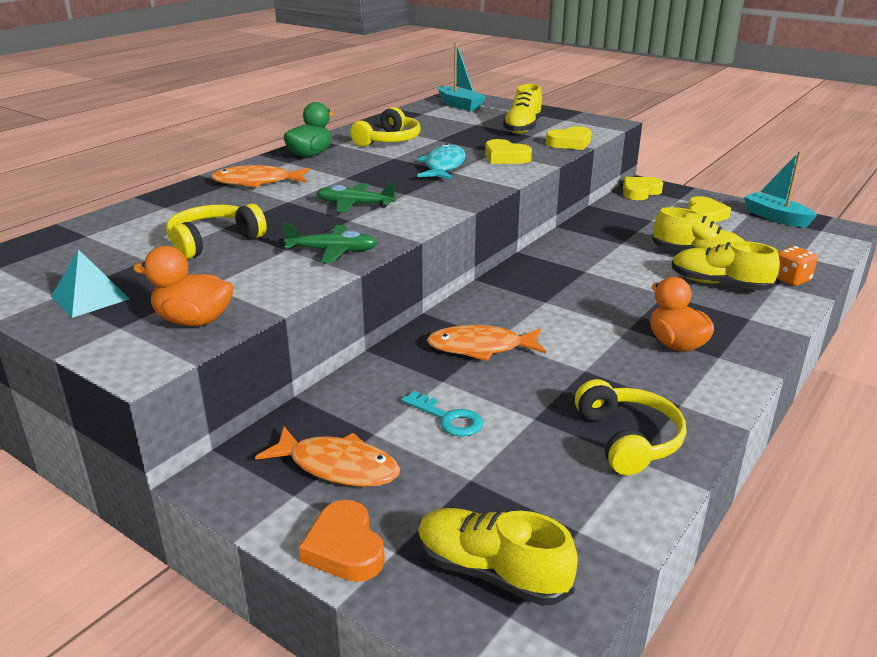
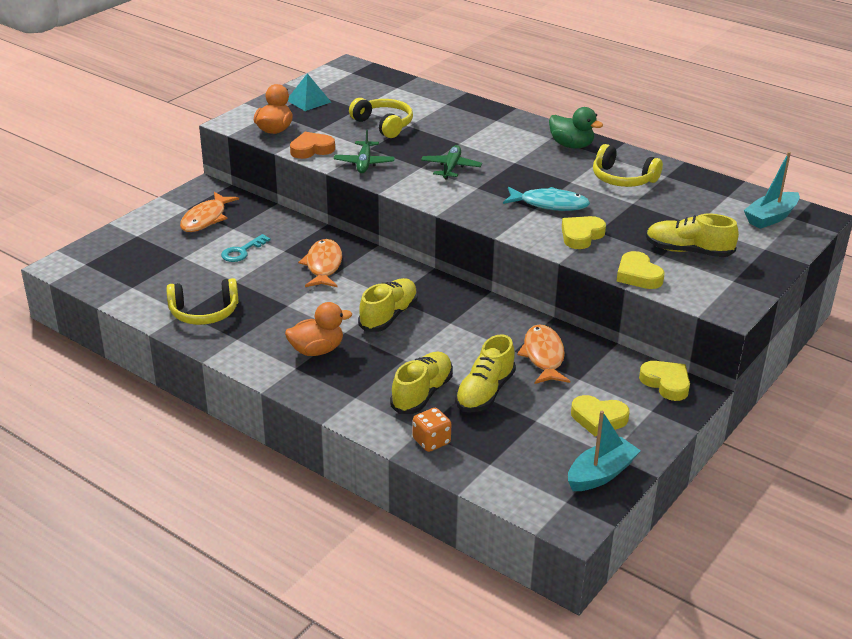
camera: 90 degrees right, 5 degrees up
(257, 182) = (499, 129): orange fish -> orange fish (543, 356)
(345, 548) = (144, 223): orange heart -> orange heart (311, 149)
(491, 572) = (113, 260): yellow shoe -> yellow shoe (389, 316)

